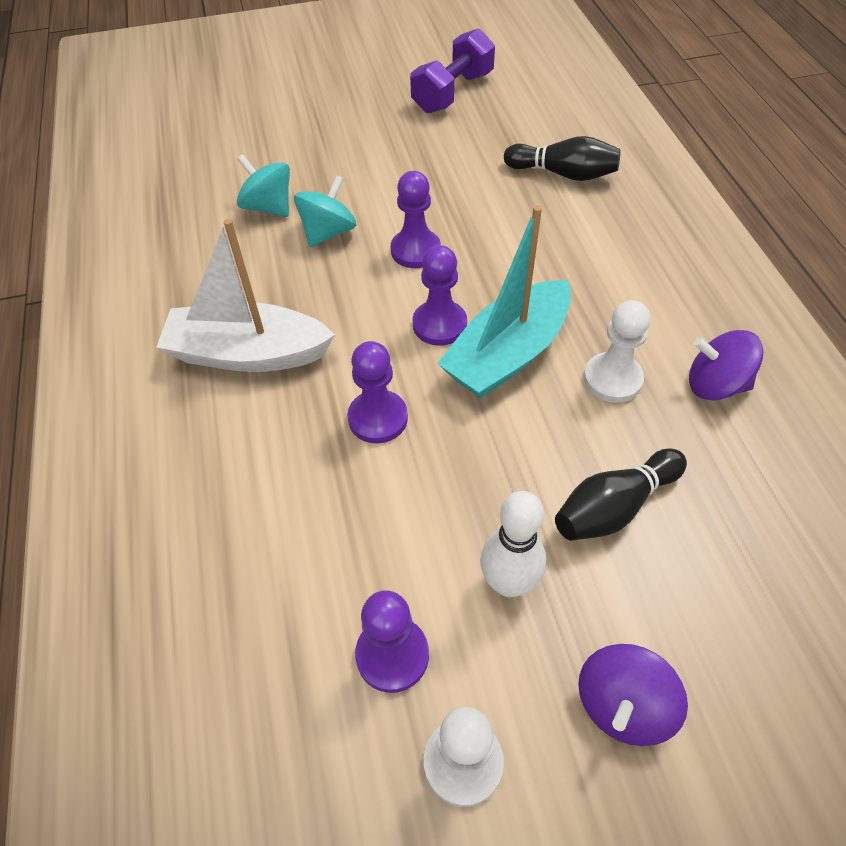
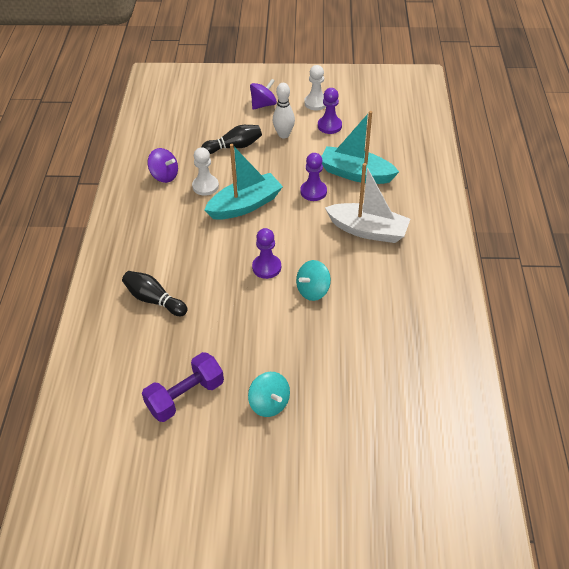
camera: 165 degrees left, 5 degrees down
(268, 207) = (346, 317): turquoise spinning top -> turquoise spinning top (269, 403)
(291, 491) = (356, 174): none -> turquoise boat
(439, 325) = (270, 225): purple pawn -> none

